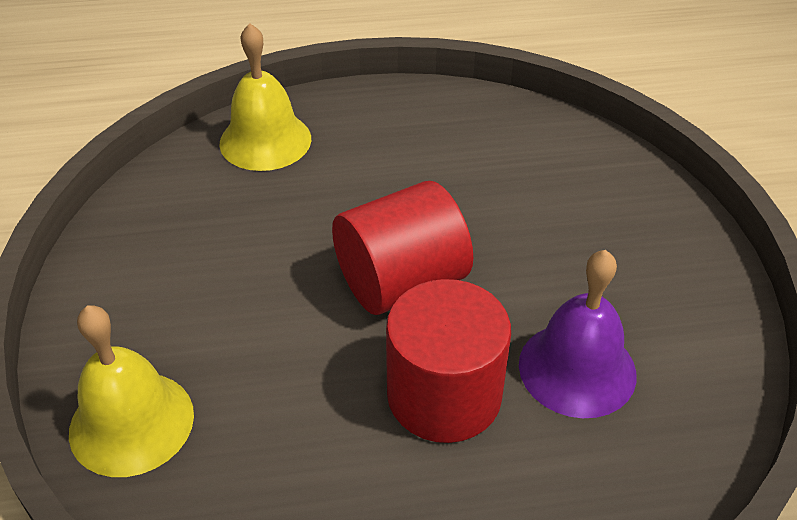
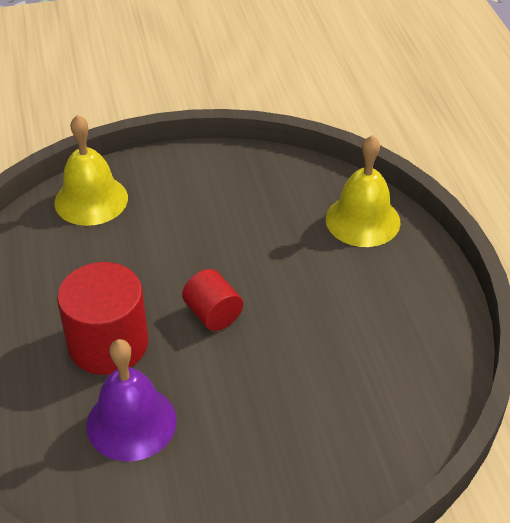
camera: 85 degrees right, 0 degrees up
(401, 282) = (213, 314): red cylinder -> red cylinder, size x0.57

